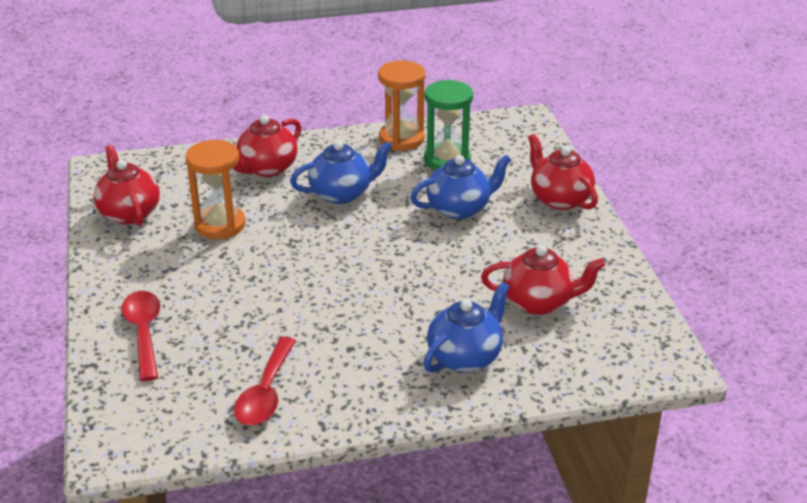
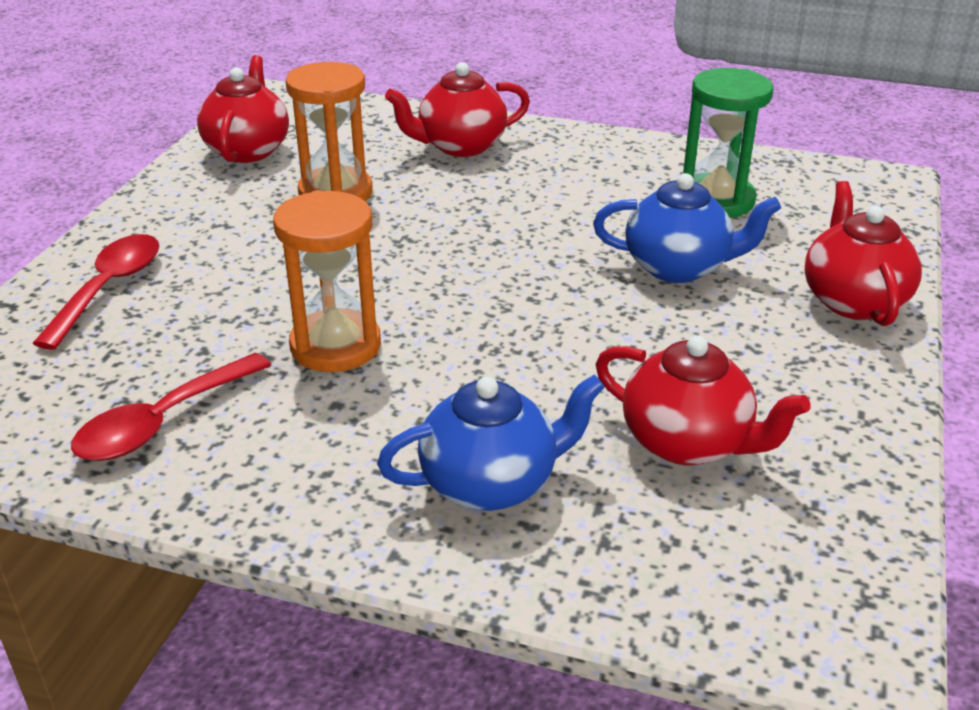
camera: 30 degrees right, 0 degrees up
(342, 193) = (527, 201): blue teapot -> none
(401, 139) = (674, 158): orange hourglass -> orange hourglass (335, 346)

